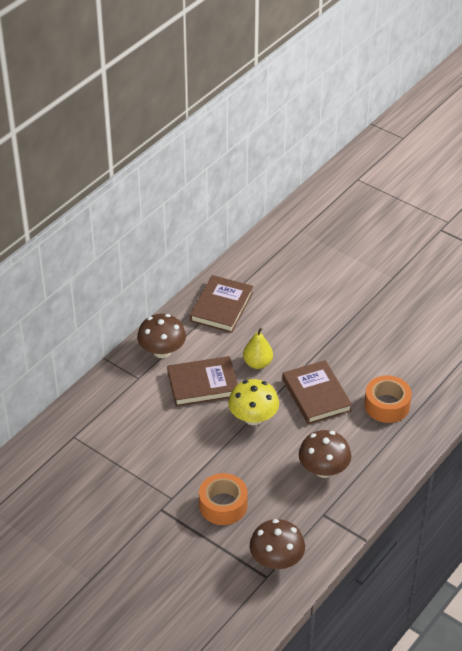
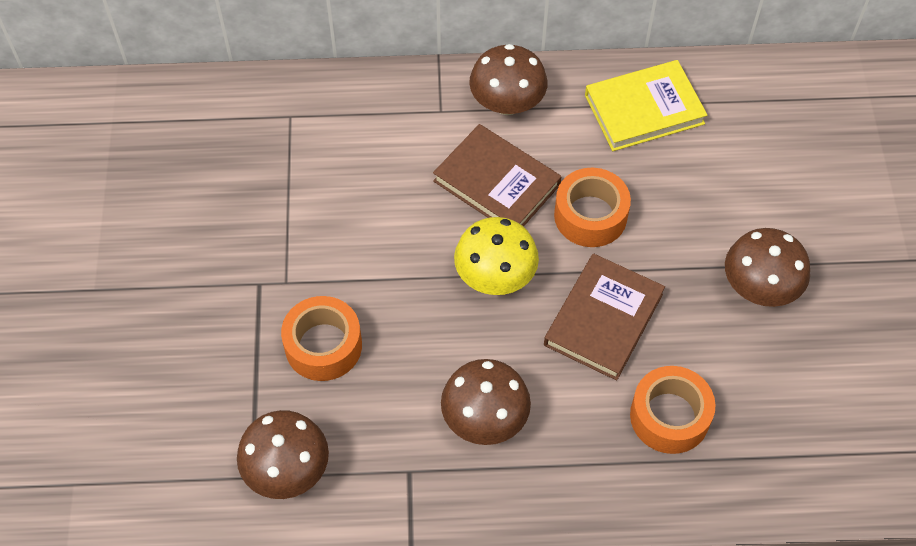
camera: 50 degrees right, 15 degrees up
(221, 307) = (644, 109): brown book -> yellow book
(257, 363) = (590, 215): yellow pear -> orange tape
(355, 333) = (759, 287): none -> brown mushroom

